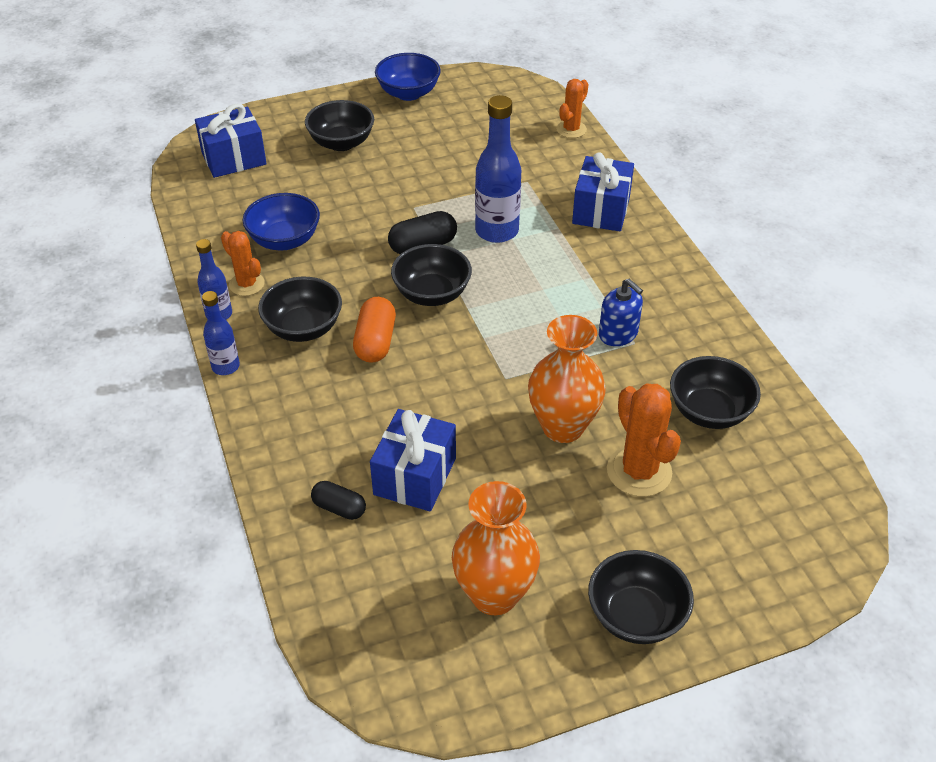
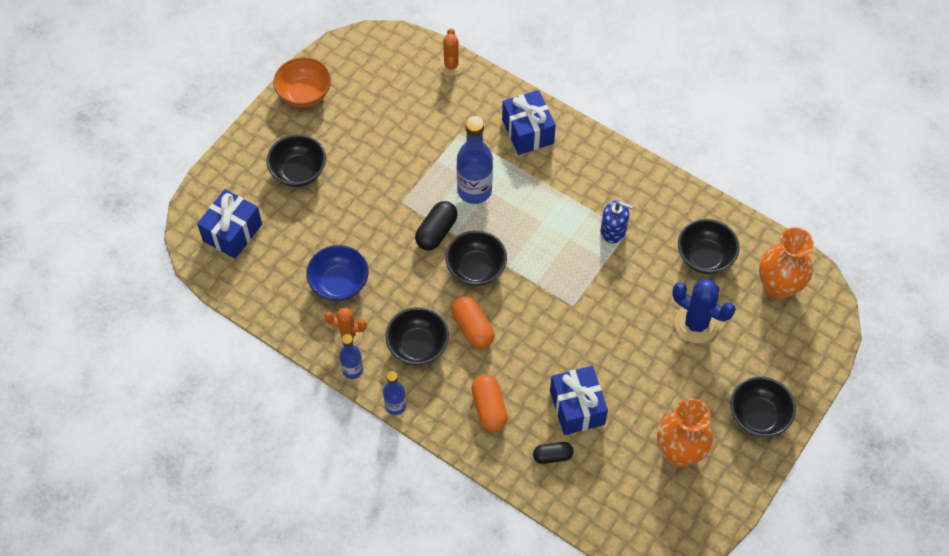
camera: 35 degrees left, 15 degrees up
(317, 422) = (489, 408): none -> orange capsule
(408, 93) = (304, 94): blue bowl -> orange bowl
(562, 427) = (632, 320): orange vase -> orange vase (778, 287)
(639, 471) = (696, 324): orange cactus -> blue cactus

